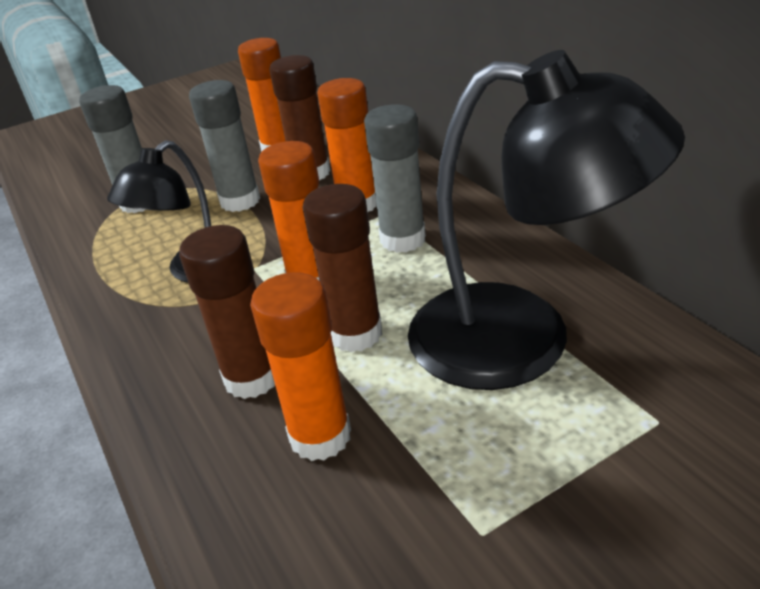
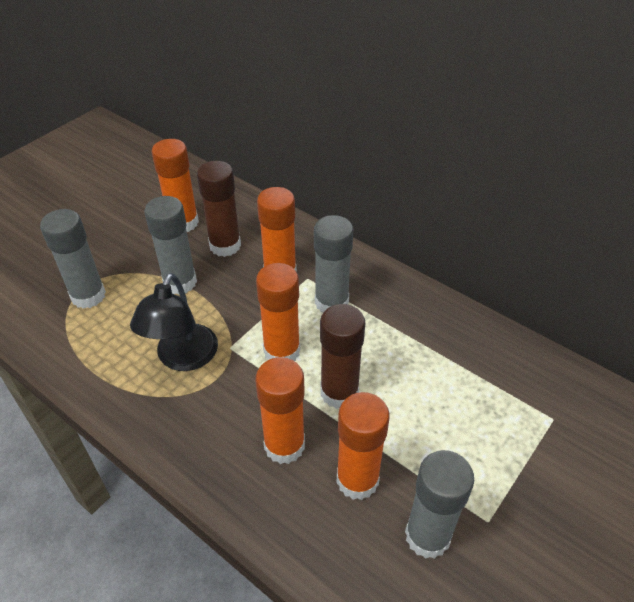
camera: 25 degrees left, 10 degrees up
(252, 378) = (284, 445): brown glue stick -> orange glue stick
(378, 529) = (427, 536): none -> grey glue stick
(522, 340) = (452, 375): black lamp -> none

